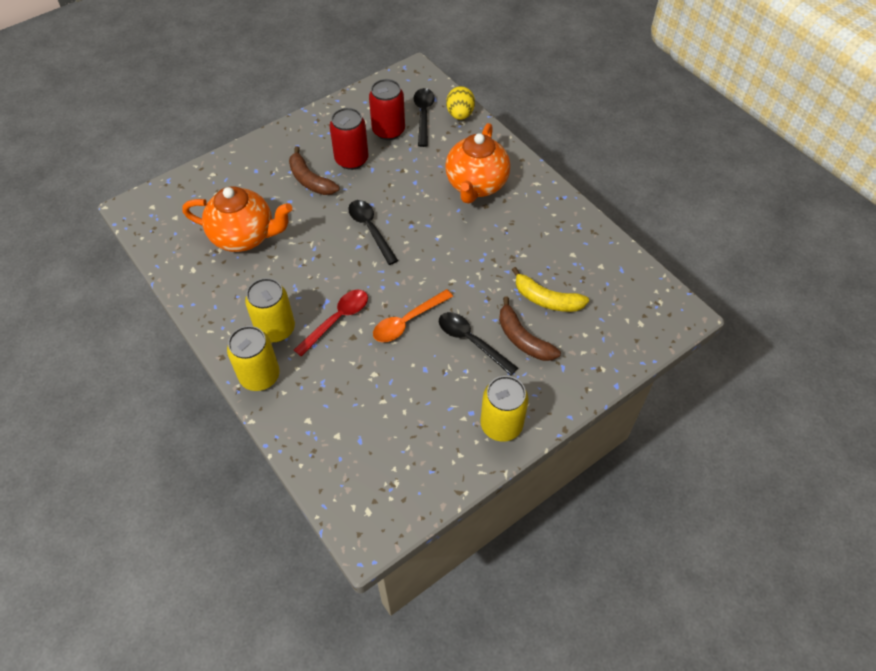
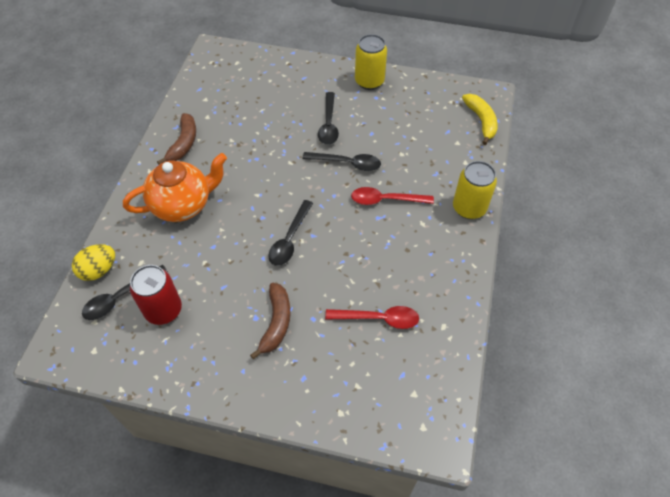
camera: 130 degrees left, 0 degrees up
(244, 236) = (379, 319): orange teapot -> red spoon
(276, 329) = (429, 228): yellow can -> none
(351, 160) = (224, 310): red can -> none
(407, 322) = (347, 163): orange spoon -> black spoon
(523, 339) = (301, 103): brown banana -> brown banana (184, 143)
(546, 299) = (259, 109): yellow banana -> yellow banana (481, 121)

